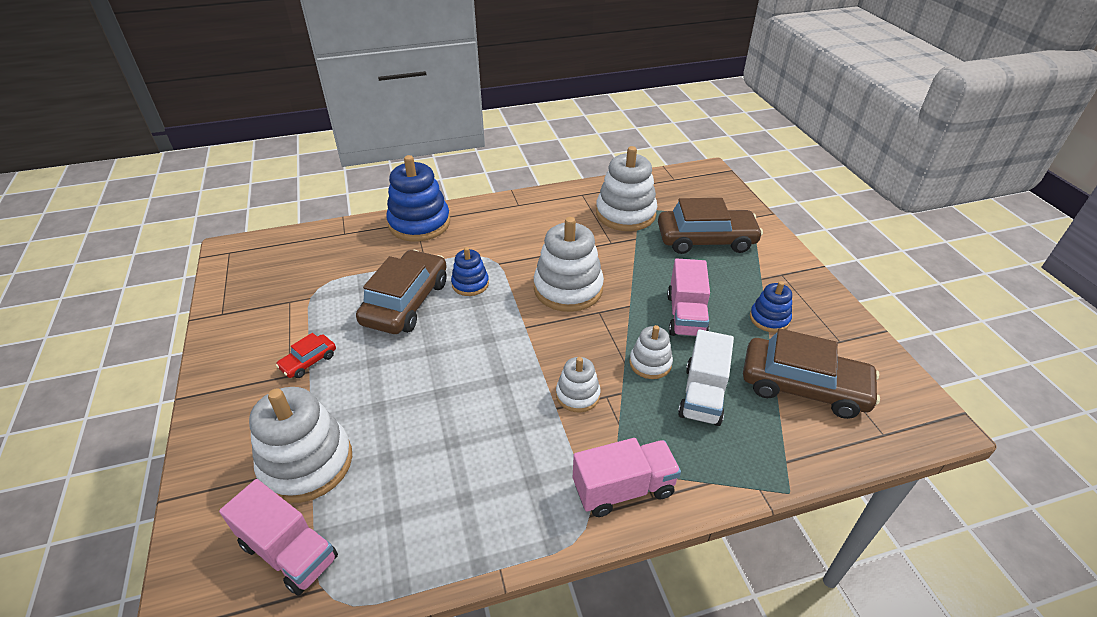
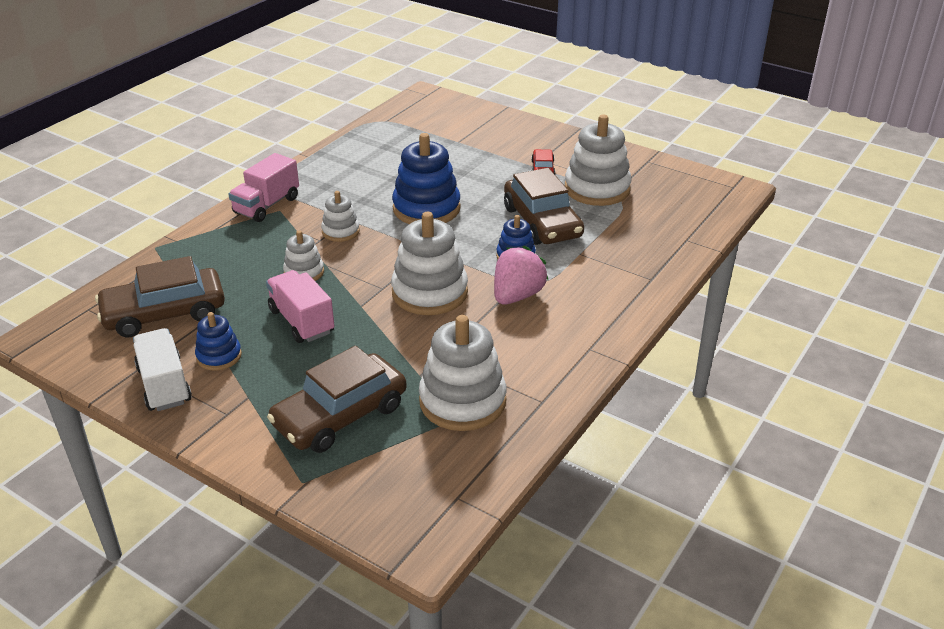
camera: 140 degrees right, 5 degrees down
(289, 551) = (418, 121): pink truck -> none
(306, 463) = (461, 141): white stacking toy -> white stacking toy (597, 189)
(419, 223) = (644, 279): blue stacking toy -> blue stacking toy (426, 209)
(512, 255) = (517, 296): none -> pink strawberry
(703, 395) = (246, 271): white truck -> white truck (164, 385)

